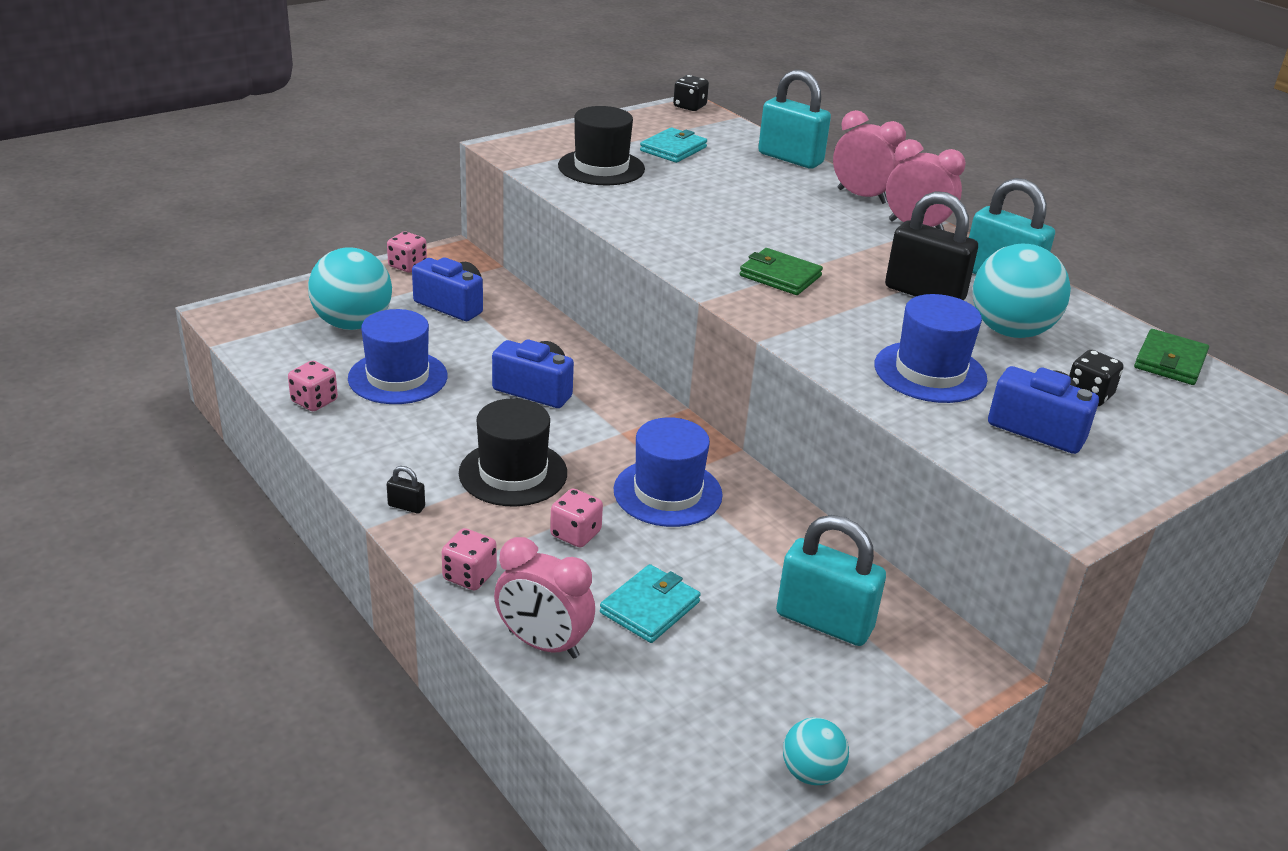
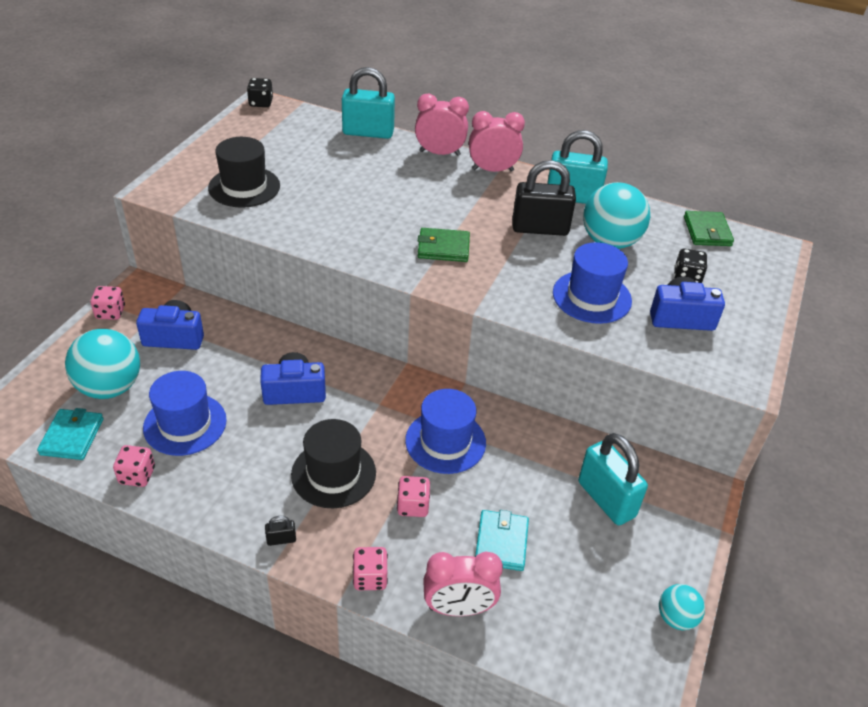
camera: 30 degrees left, 10 degrees up
(673, 149) = (281, 150): turquoise wallet -> turquoise wallet (72, 437)
(824, 621) = (606, 499): turquoise padlock -> turquoise padlock turned 60 degrees clockwise

